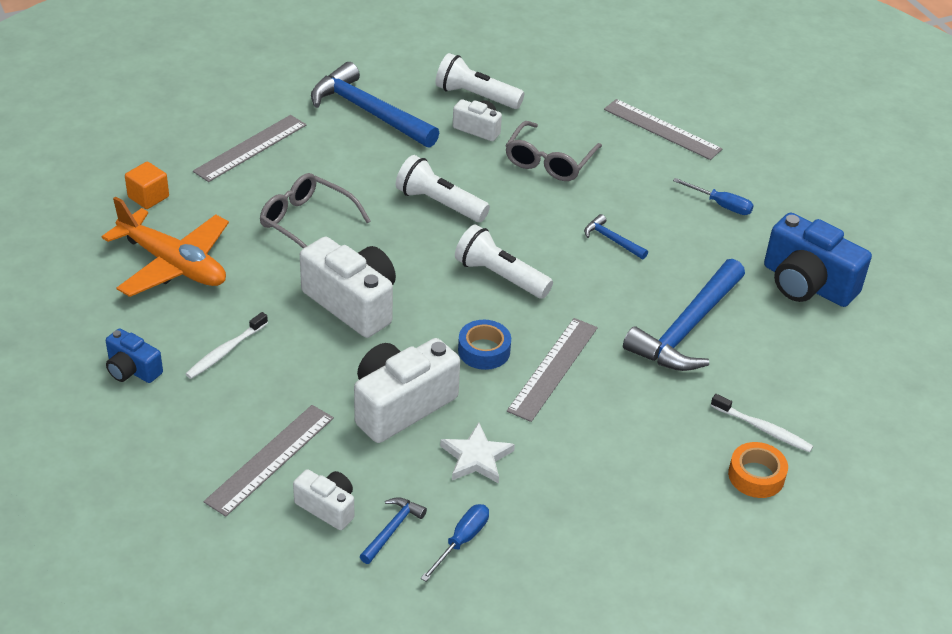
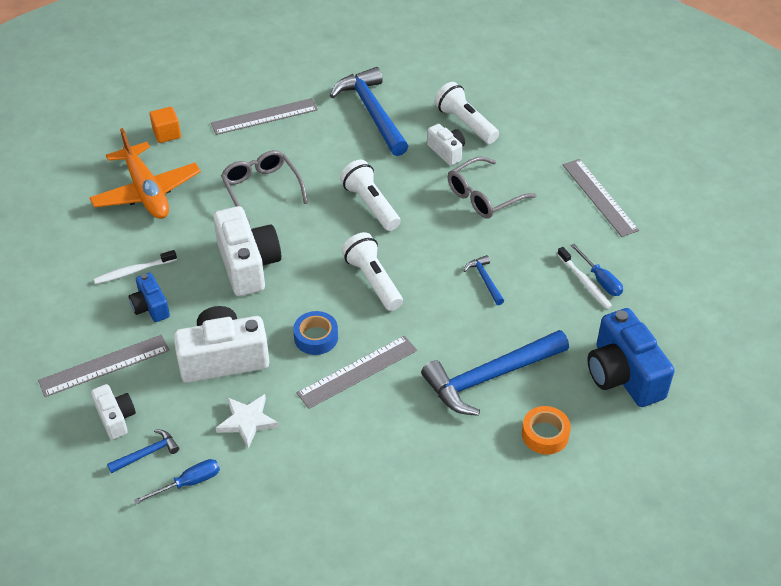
camera: 30 degrees right, 5 degrees up
(132, 370) = (63, 263): blue camera -> blue camera (150, 307)
(756, 476) = (452, 524): orange tape -> orange tape (545, 434)
(763, 429) = (488, 487): white toothbrush -> white toothbrush (585, 282)

